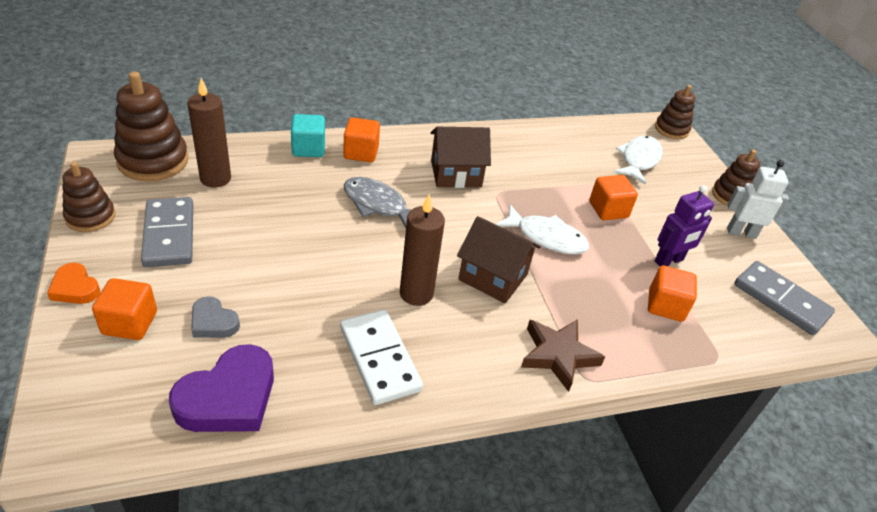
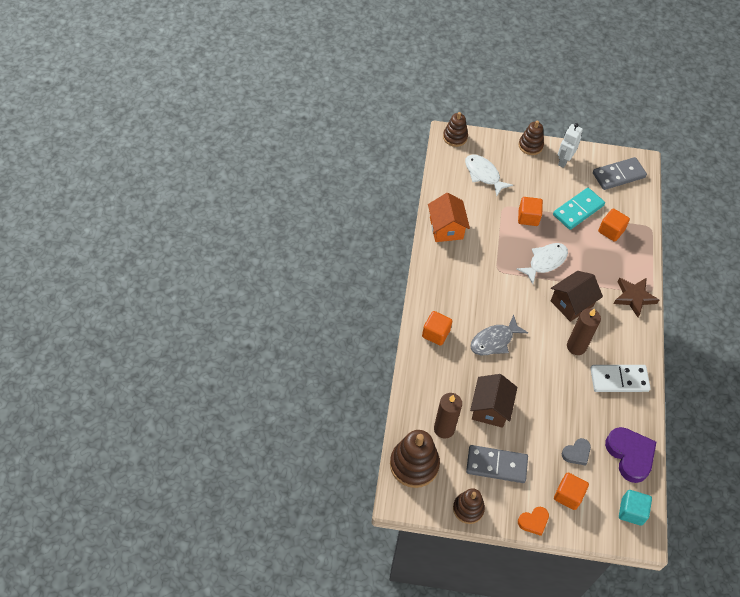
camera: 65 degrees left, 15 degrees up
(308, 149) = (423, 364): turquoise cube -> turquoise cube (631, 511)
(456, 174) = (473, 285): brown house -> brown house (490, 408)
(527, 140) = (446, 228): none -> orange house
(669, 261) = (578, 210): purple robot -> turquoise domino

